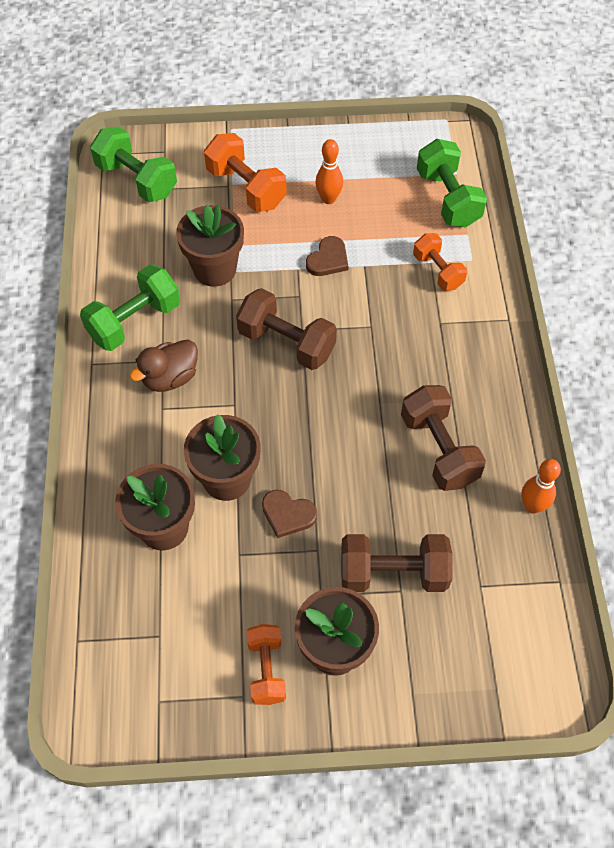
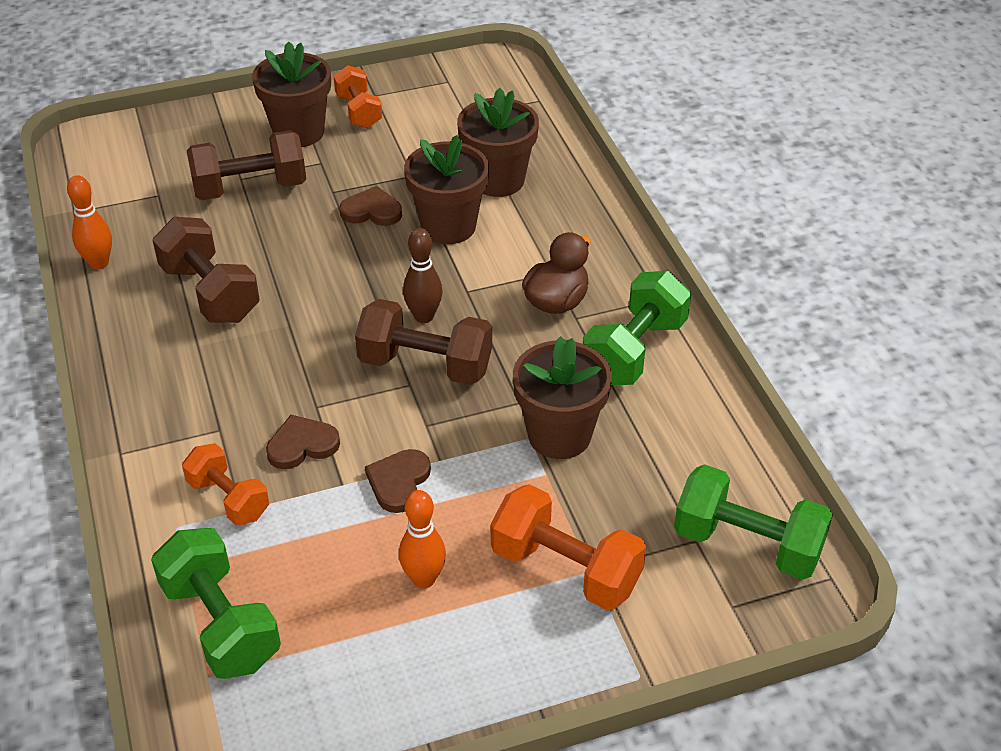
camera: 165 degrees right, 15 degrees down
(275, 386) = (424, 316): none -> brown bowling pin
(385, 298) = (302, 445): none -> brown heart

